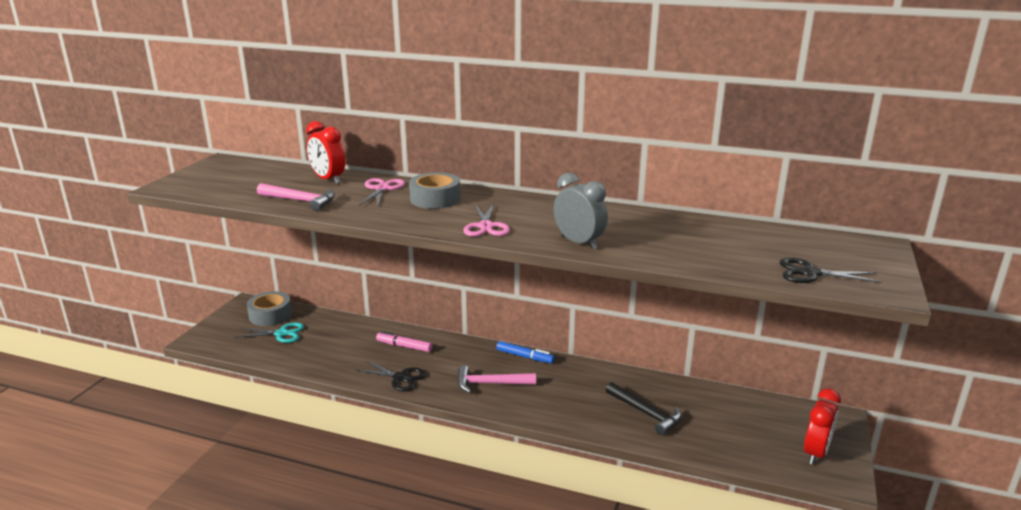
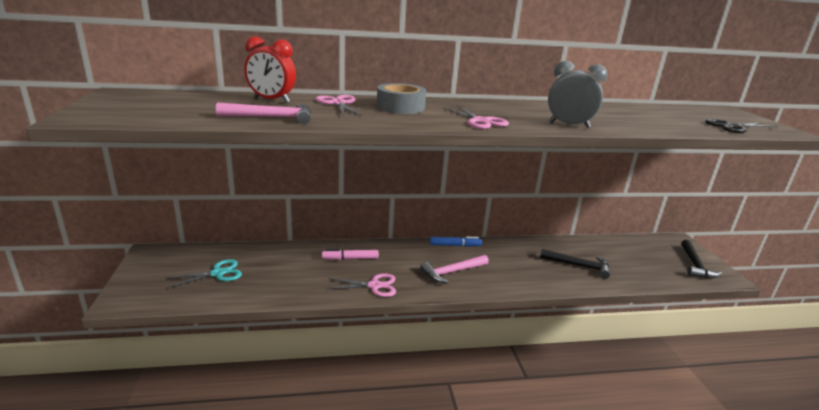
camera: 30 degrees left, 0 degrees up
(270, 315) = (188, 258): grey tape -> none
(400, 378) = (374, 286): black scissors -> pink scissors
(815, 453) = (695, 265): red clock -> black hammer

